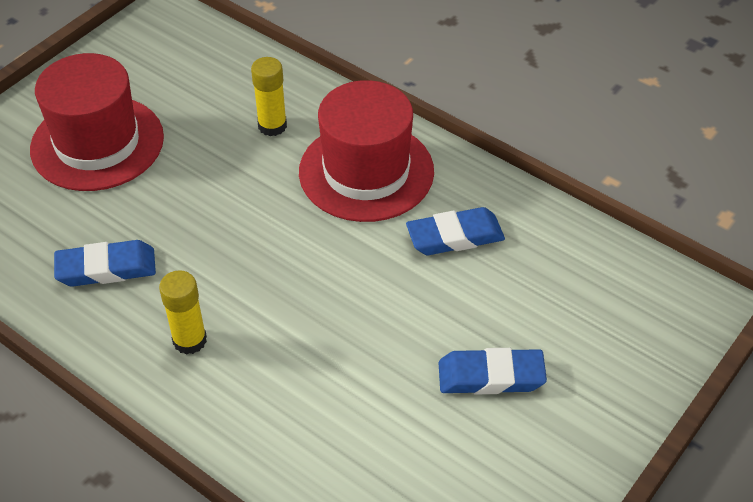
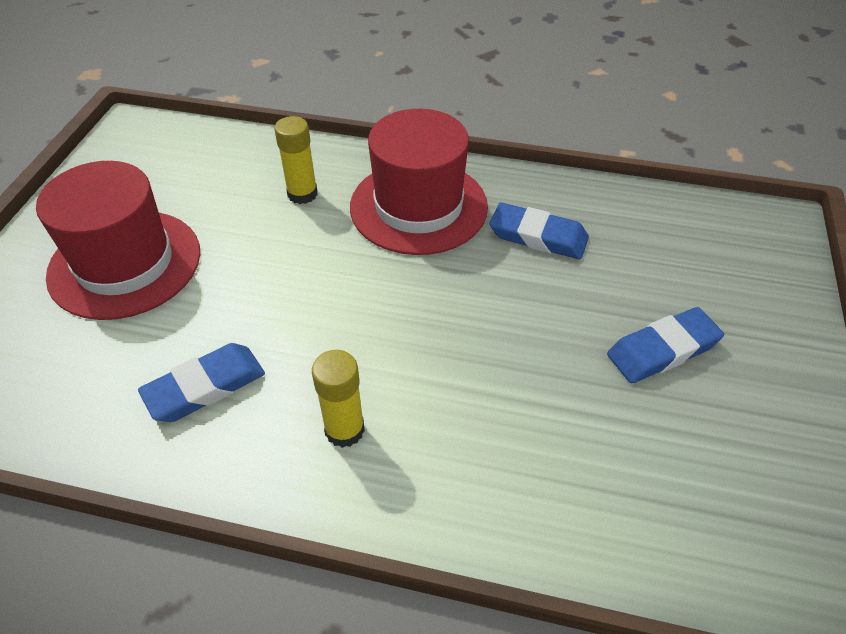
camera: 25 degrees left, 0 degrees up
(455, 236) = (538, 236): blue eraser -> blue eraser turned 60 degrees clockwise

